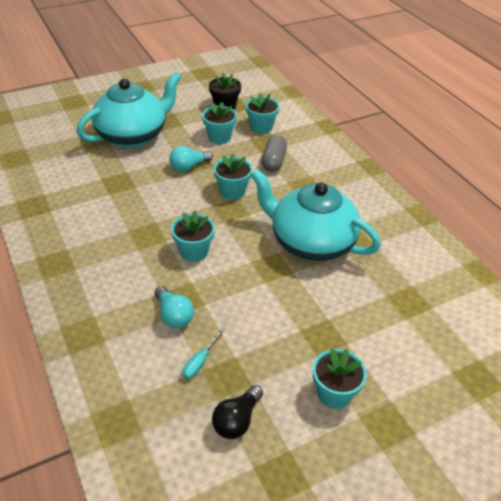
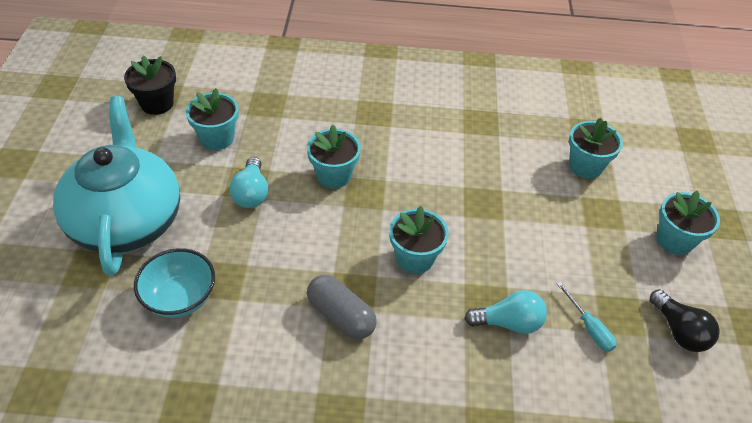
camera: 60 degrees left, 5 degrees up
(96, 174) = (180, 298): none -> turquoise bowl
(261, 127) = (233, 94): turquoise flower pot -> turquoise flower pot (585, 166)
(273, 162) = (308, 116): grey capsule -> grey capsule (341, 316)
(310, 242) = (466, 154): turquoise teapot -> none

